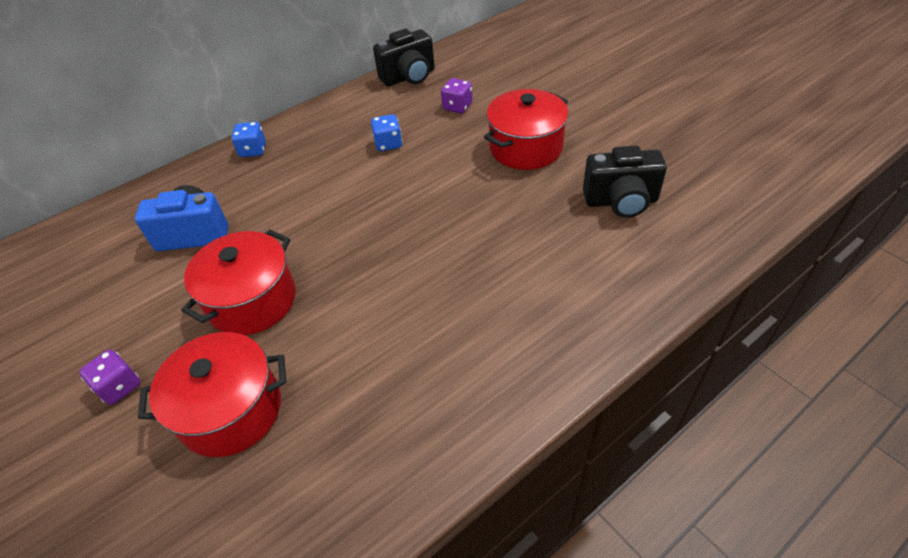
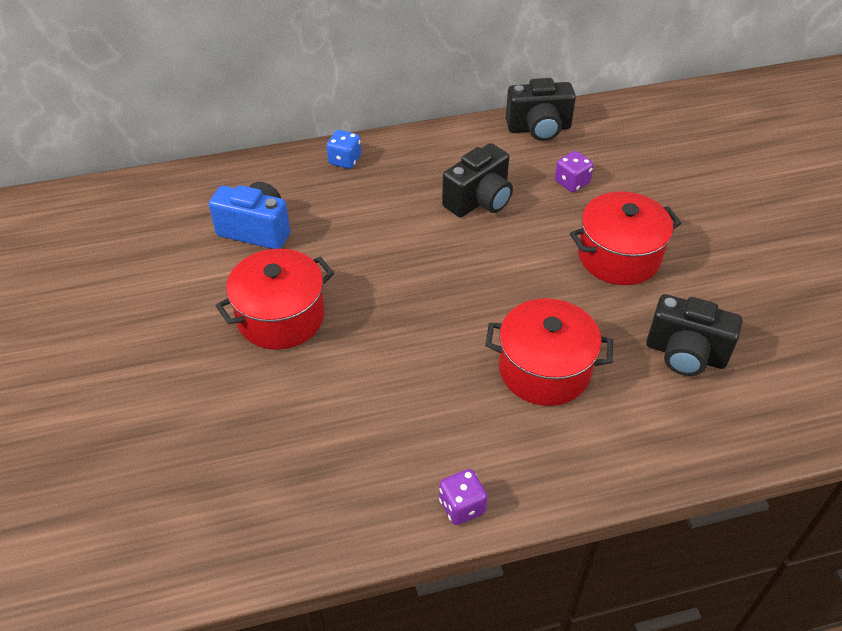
camera: 20 degrees right, 0 degrees up
(119, 387) = (143, 351): purple dice -> purple dice (462, 506)
(231, 410) = (223, 410): red pot -> red pot (544, 370)
(388, 144) = (479, 200): blue dice -> black camera

